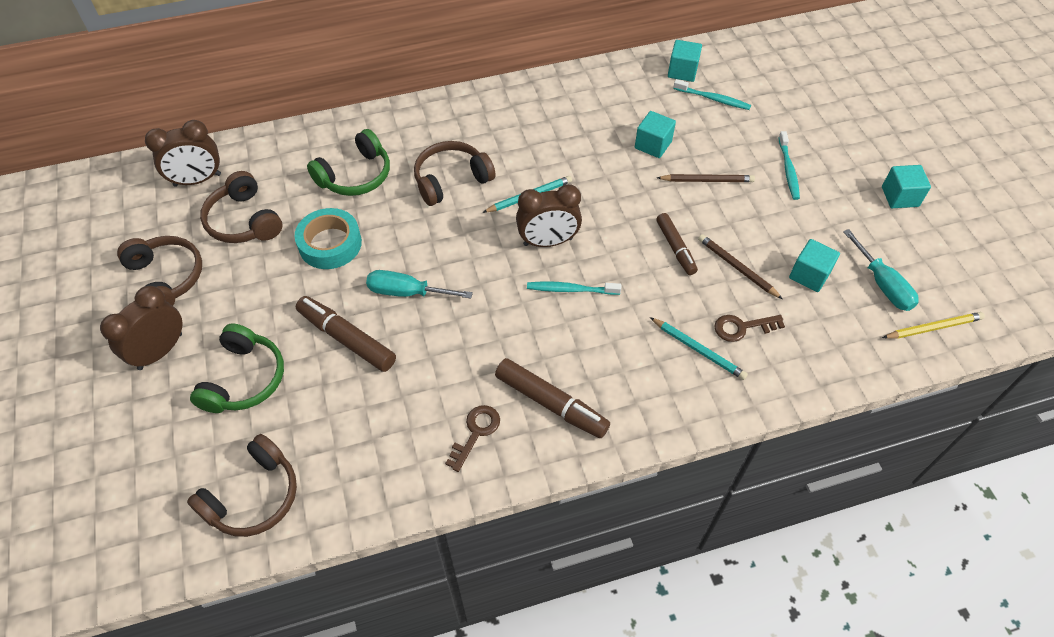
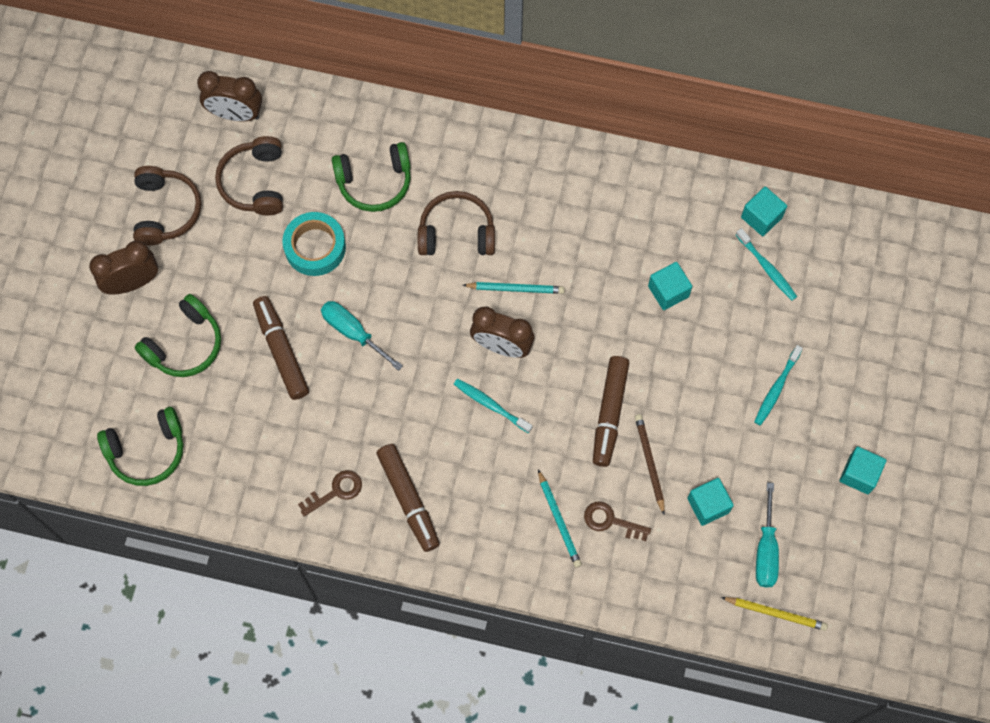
camera: 30 degrees right, 15 degrees up
(253, 496) = (147, 451): brown headphones -> green headphones
(675, 248) = (609, 413): brown marker -> brown marker, size x1.50
(707, 180) = (690, 358): brown pencil -> none

